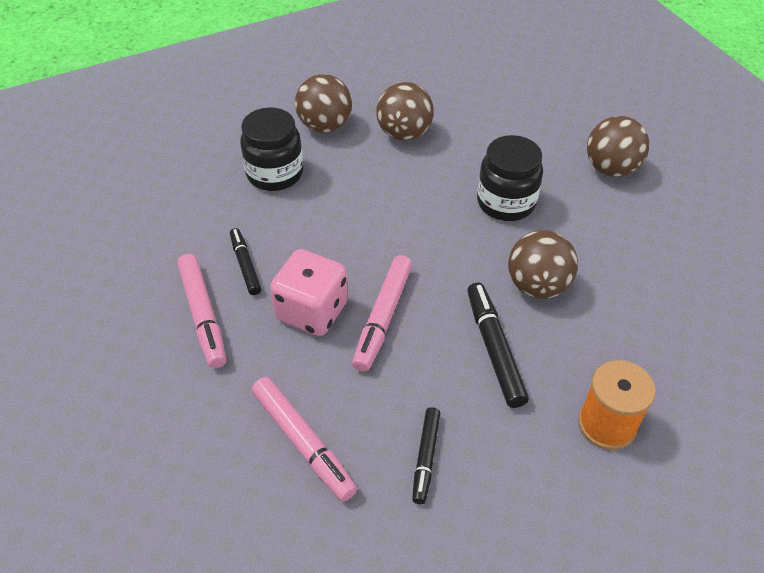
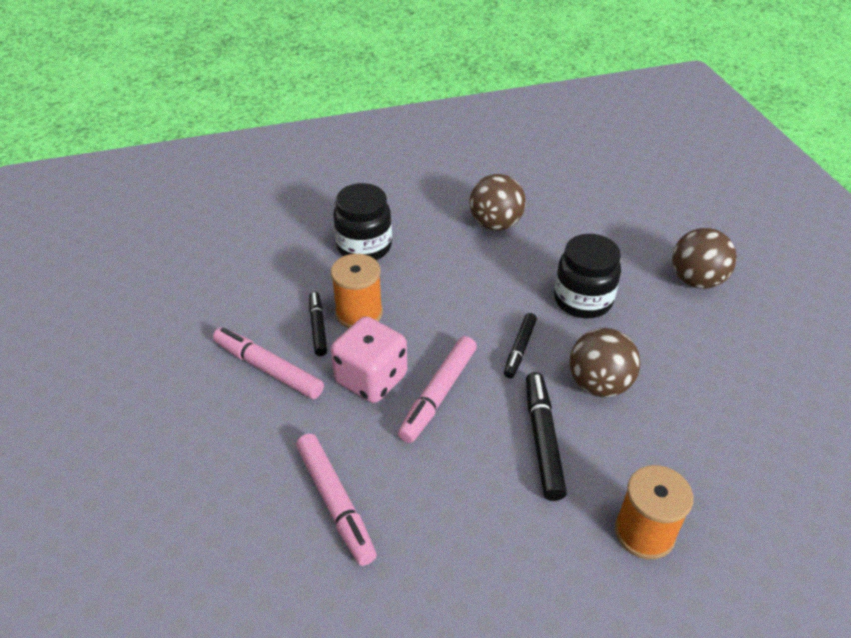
camera: 10 degrees right, 5 degrees down
(203, 315) = (268, 369): pink marker -> pink marker turned 135 degrees clockwise
(284, 245) = (359, 313): none -> orange spool
(325, 126) = (421, 208): brown ball -> none
(426, 458) = (452, 536): black marker -> black marker (519, 349)

